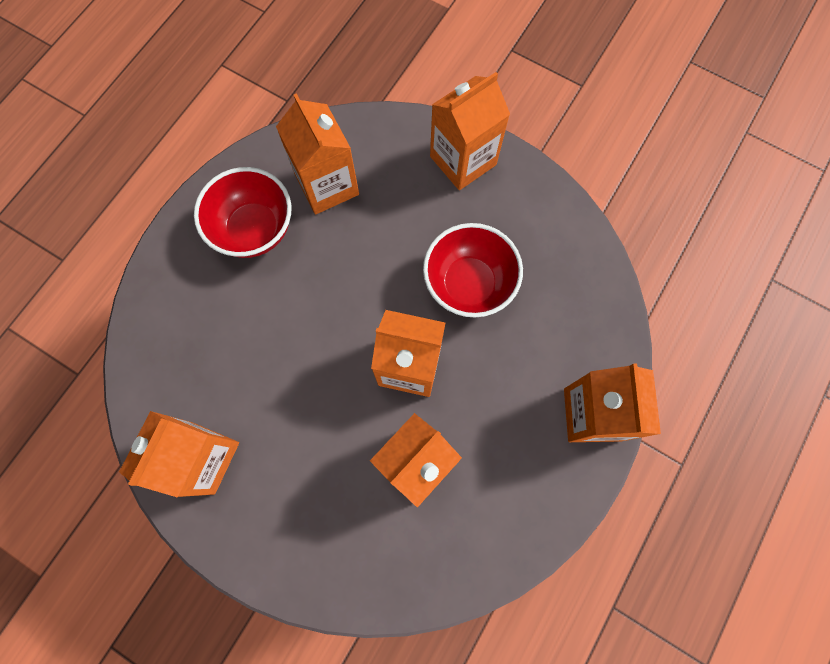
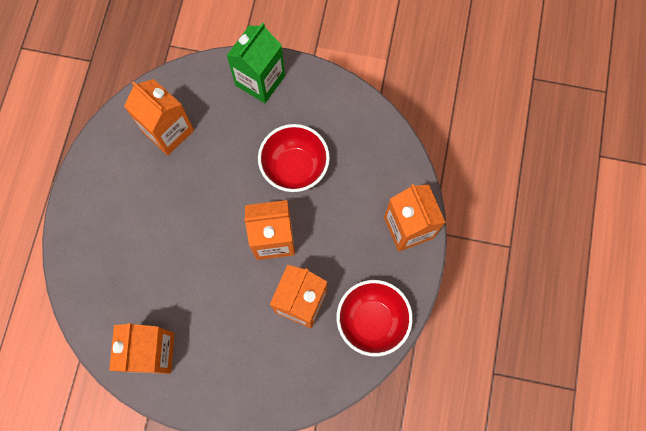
camera: 20 degrees left, 0 degrees up
(254, 229) = (127, 181): red bowl -> red bowl (372, 321)
(463, 160) = (260, 80): orange carton -> green carton

